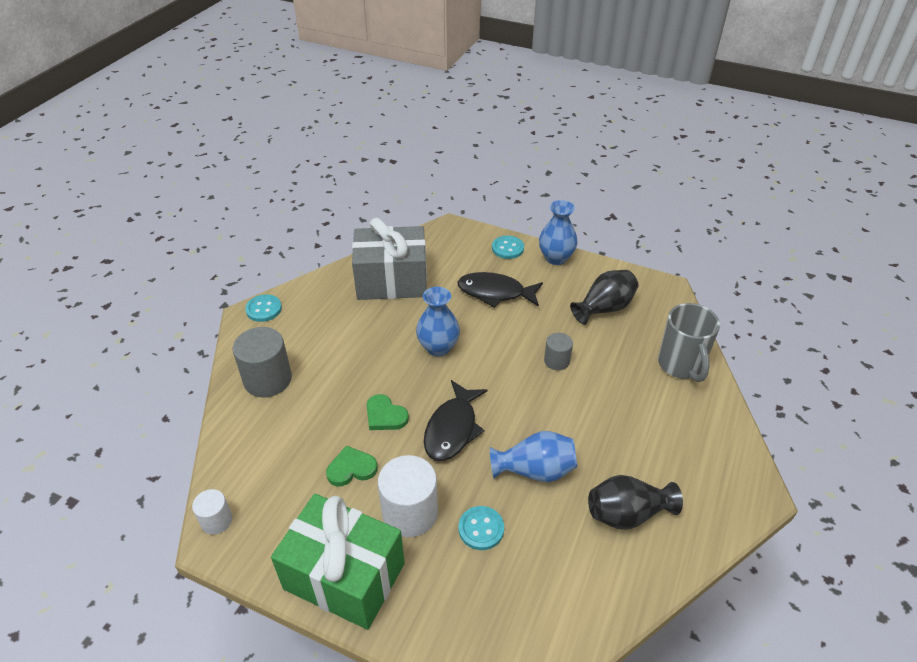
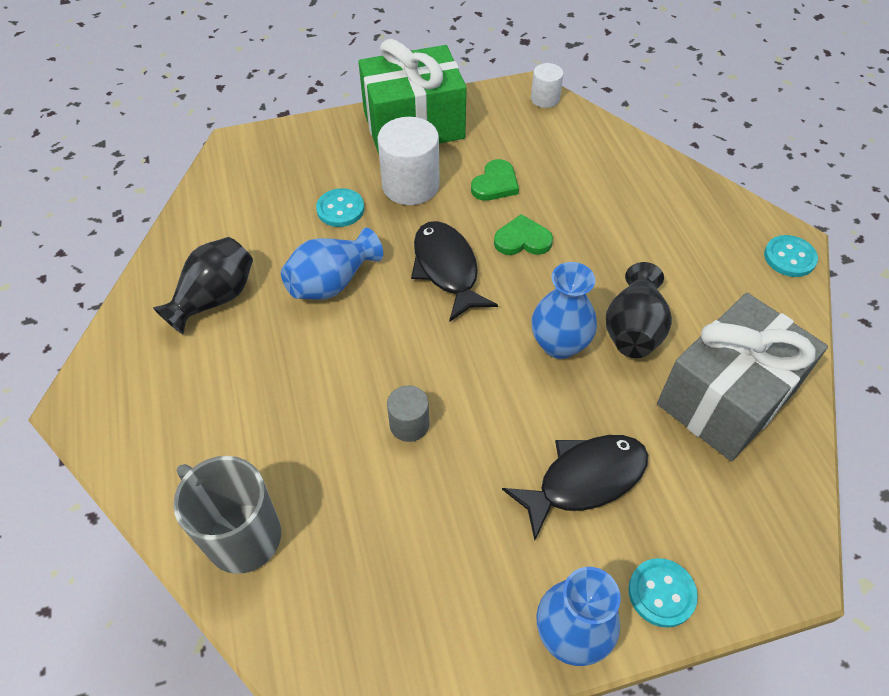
camera: 140 degrees right, 10 degrees up
(268, 379) = (668, 200): grey cylinder -> none
(604, 308) = (413, 570): black vase -> black vase (633, 329)

